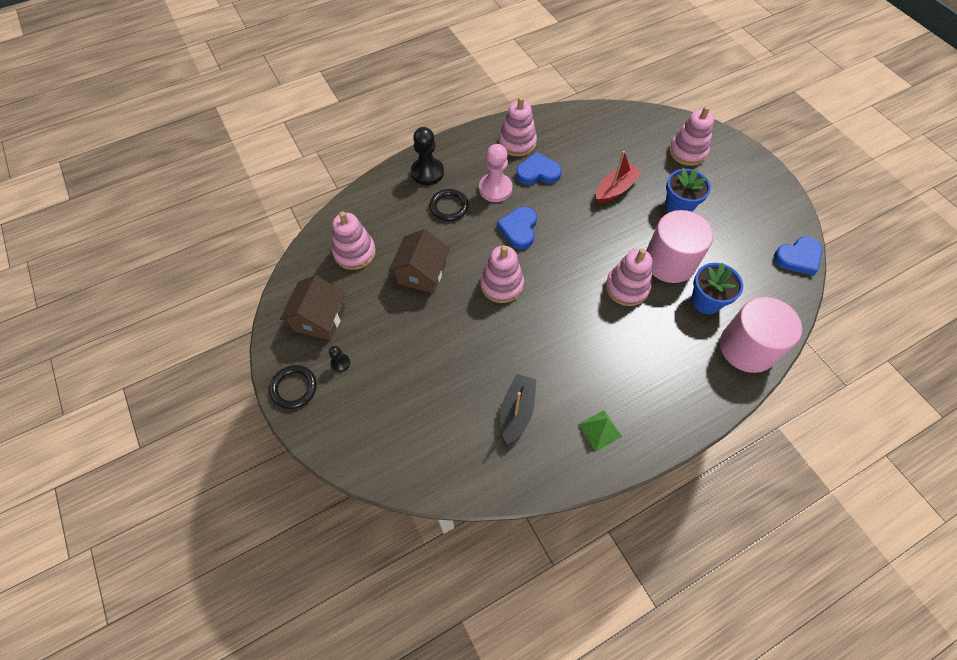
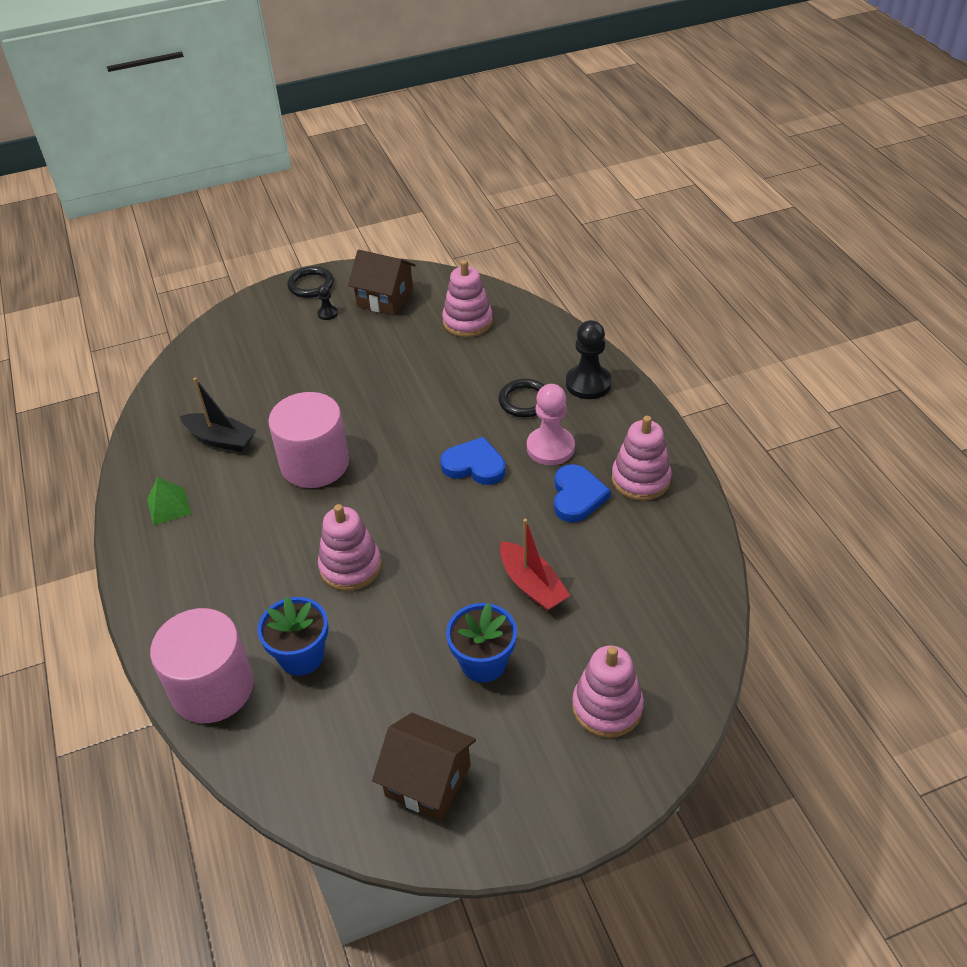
camera: 100 degrees right, 15 degrees down
(421, 273) = (424, 373): brown house -> brown house (428, 780)
(501, 284) = (390, 441): pink stacking toy -> none
(669, 262) = (380, 626): pink cylinder -> pink cylinder (315, 463)
(798, 257) = (343, 816): blue heart -> none

